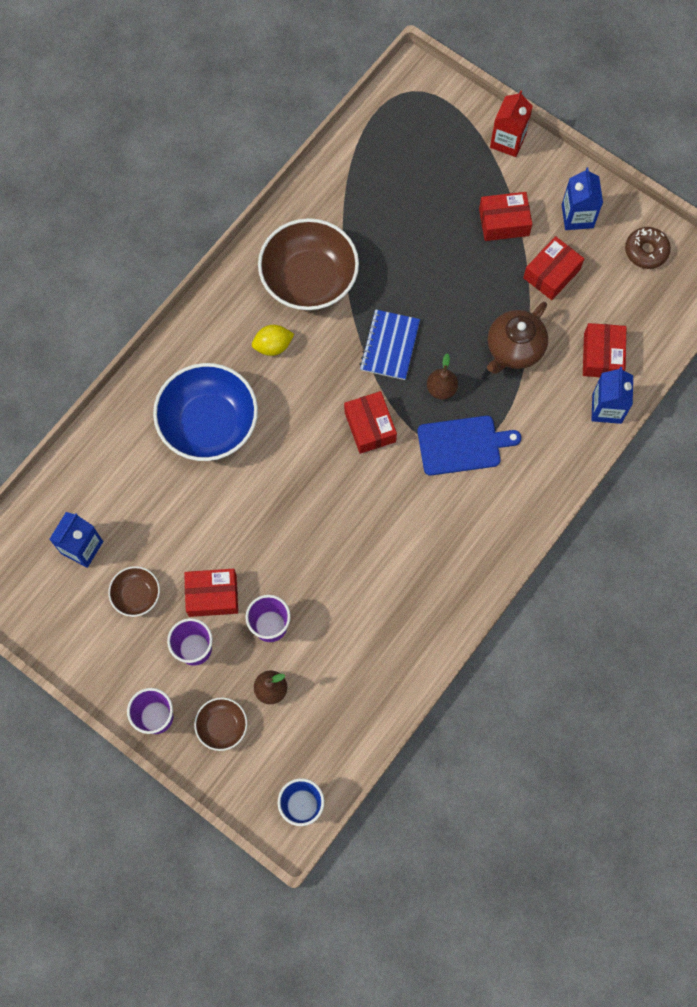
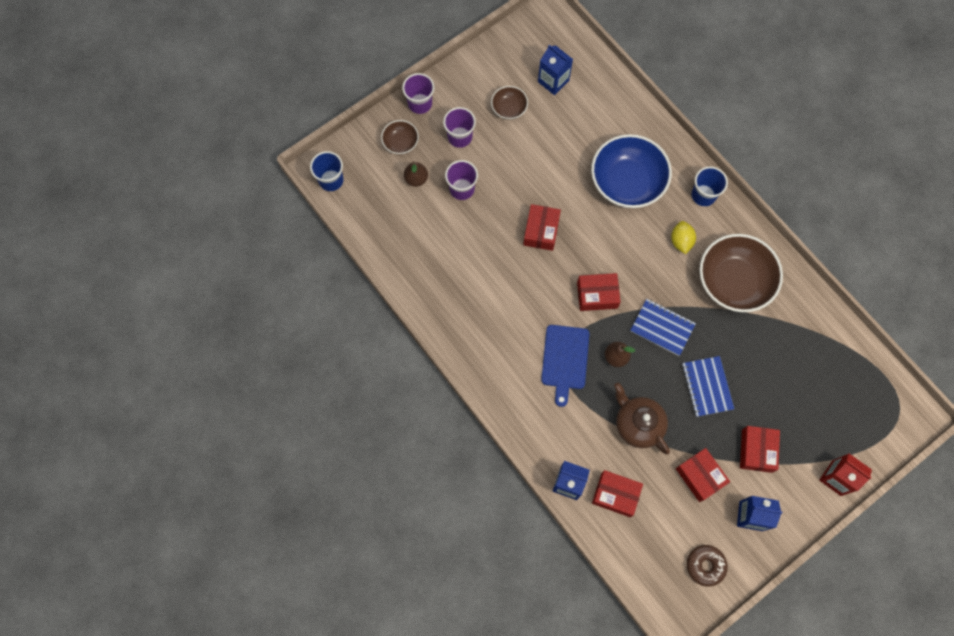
camera: 105 degrees right, 0 degrees up
(204, 332) = (703, 195): none -> blue cup
(212, 595) = (494, 156): red box -> red box (541, 231)
(447, 285) = (706, 387): none -> blue notebook

